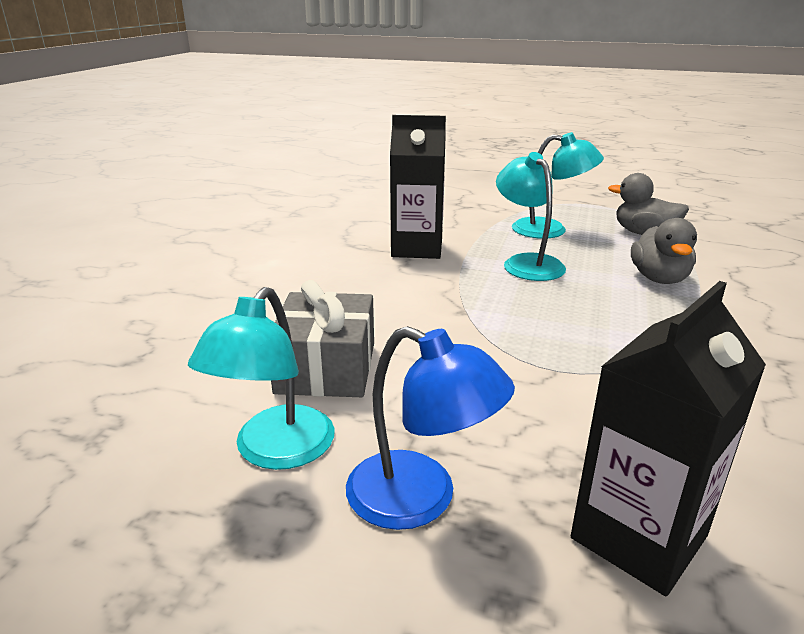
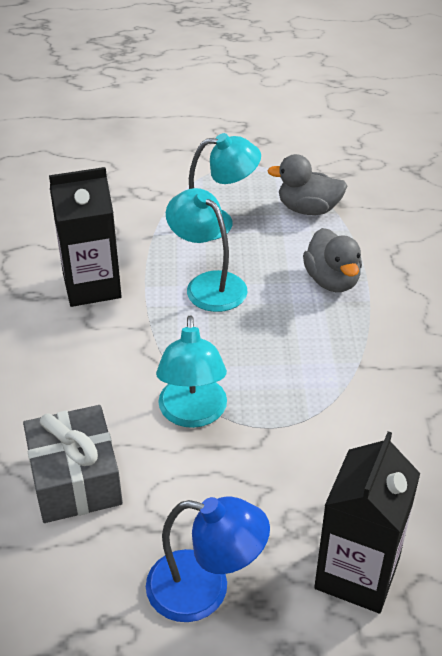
camera: 20 degrees left, 15 degrees up
(275, 451) = (77, 581): turquoise lamp -> turquoise lamp (192, 414)

